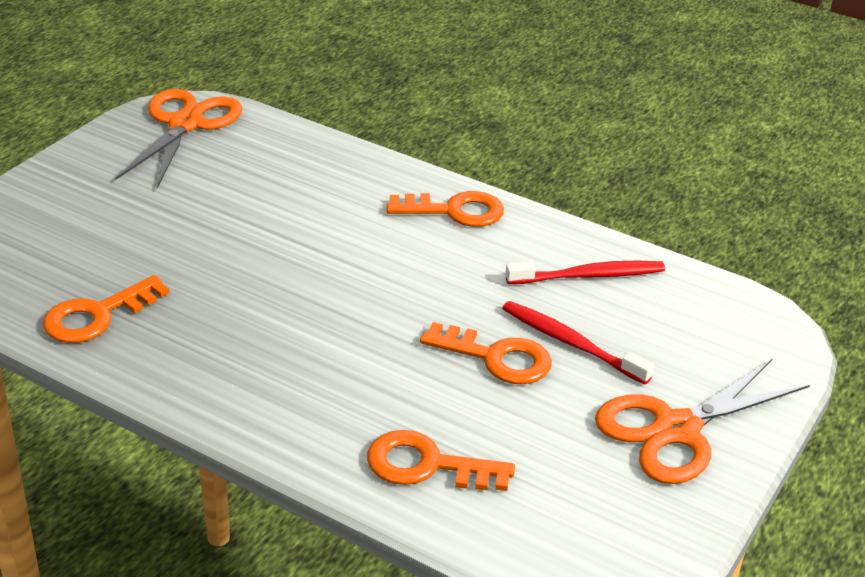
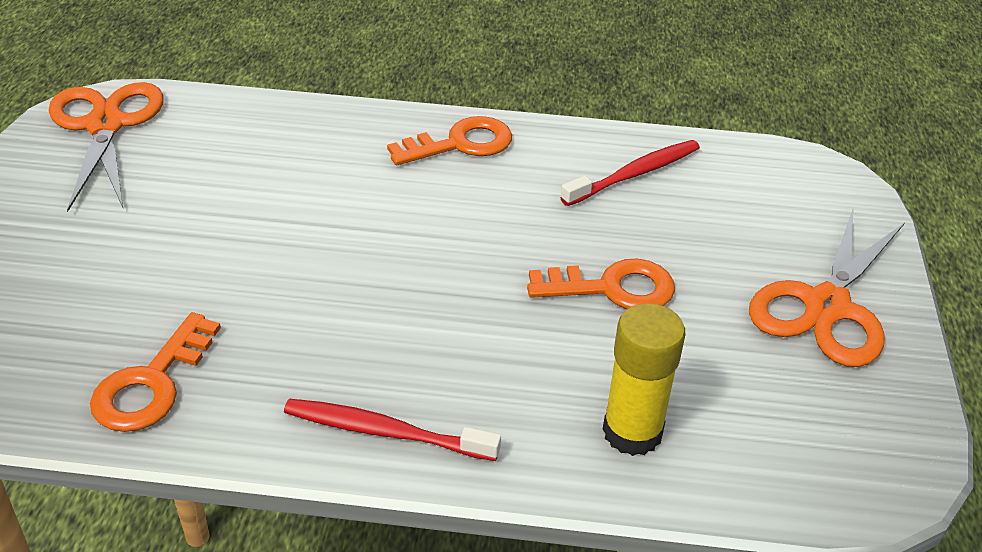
camera: 25 degrees left, 5 degrees up
(427, 465) = (632, 432): orange key -> yellow glue stick
(571, 343) = (670, 249): red toothbrush -> red toothbrush (386, 432)

